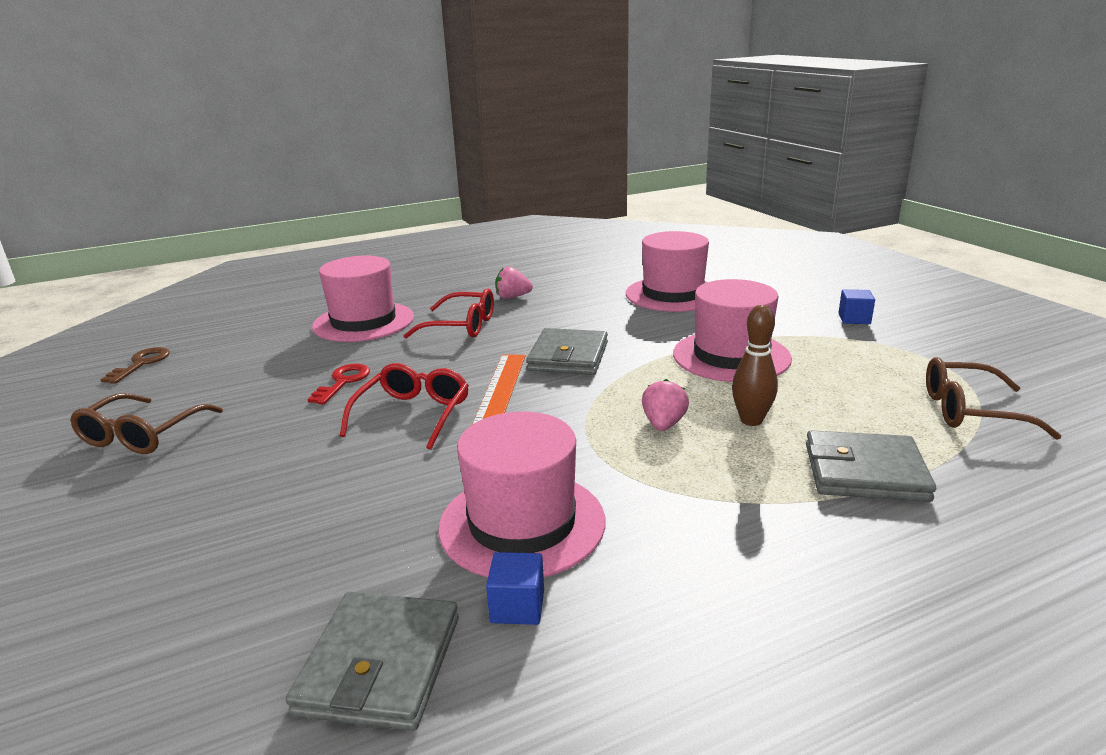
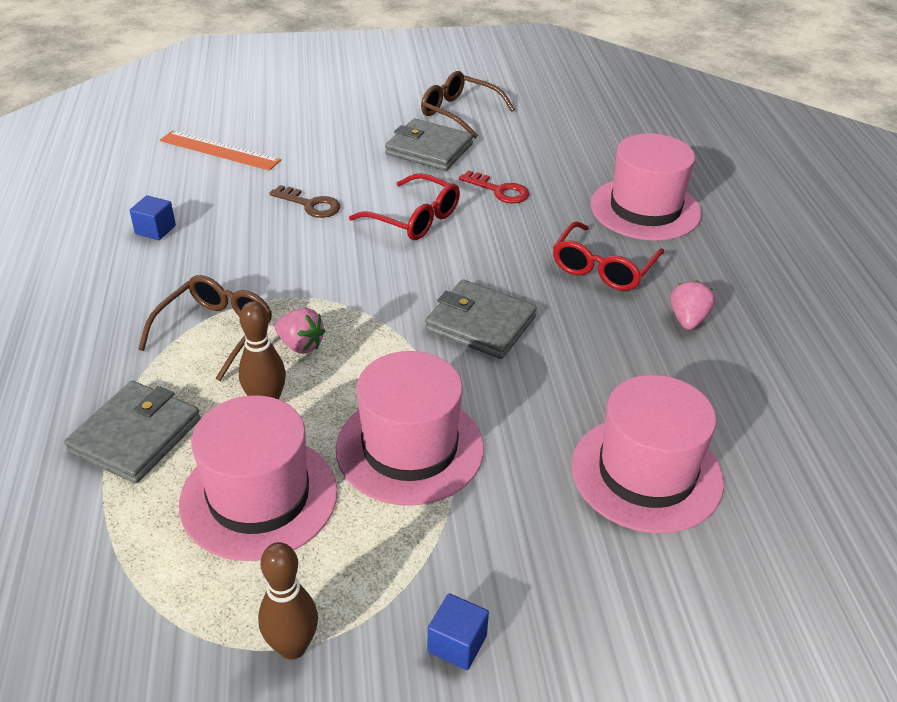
camera: 105 degrees right, 15 degrees up
(141, 364) = (592, 104): brown key -> brown key (310, 205)
(380, 665) = (156, 185): grey wallet -> grey wallet (429, 149)
(500, 389) = (433, 268): orange ruler -> orange ruler (219, 150)
(522, 523) = (227, 245): pink hat -> pink hat (259, 497)
(927, 357) = (292, 647): none -> brown bowling pin
(970, 411) = (153, 588): brown glasses -> brown glasses (216, 331)

